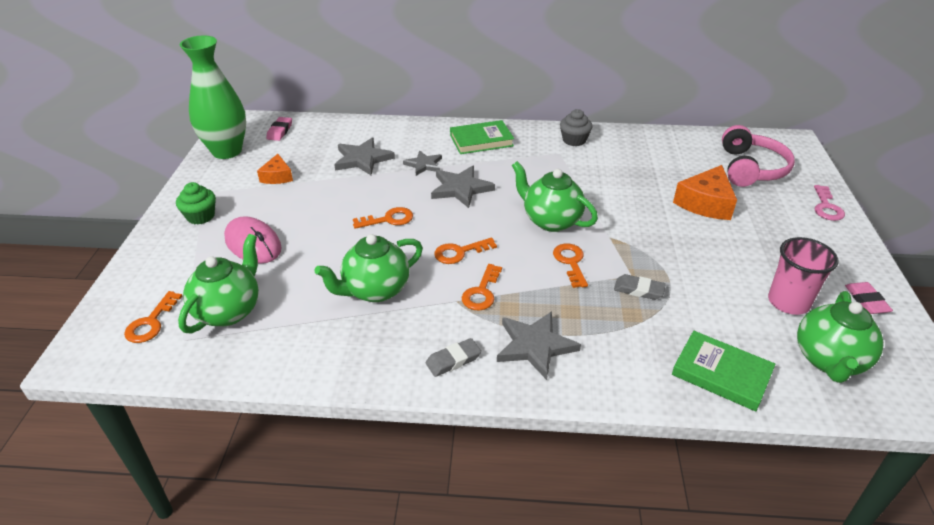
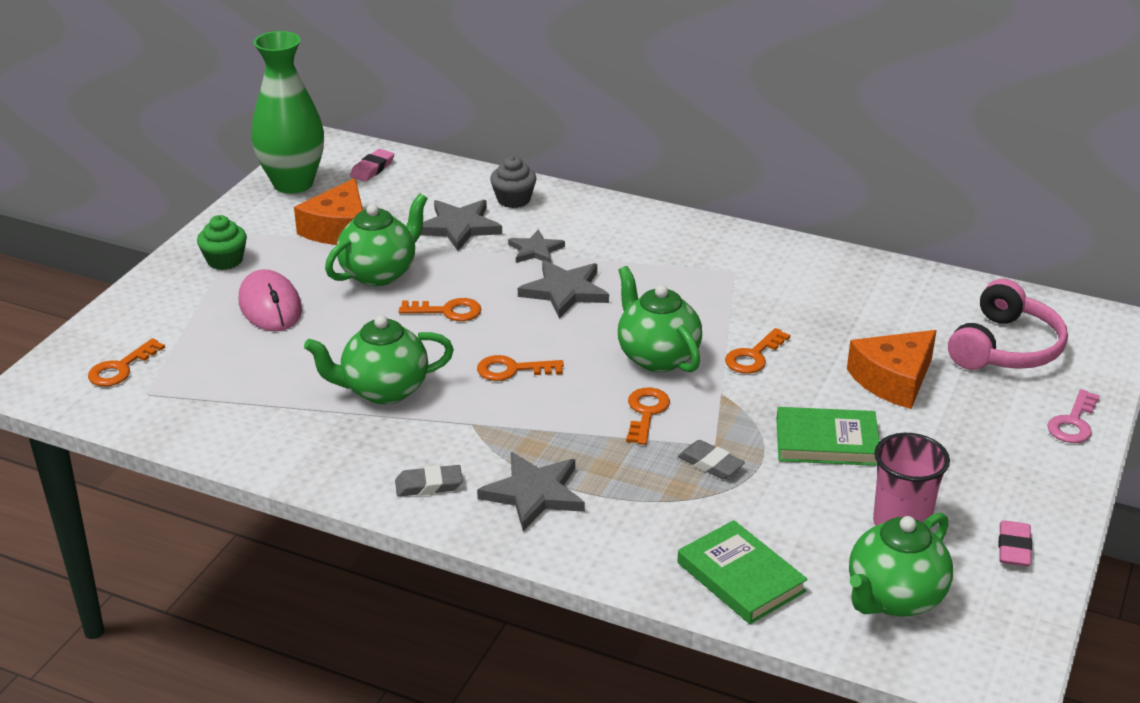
camera: 20 degrees right, 5 degrees down
(229, 311) = (208, 375): green teapot -> green teapot (379, 273)
(277, 176) = (339, 229): orange cheese -> orange cheese, size x1.67
(481, 140) = (635, 232): green book -> green book (826, 442)
(481, 292) = (509, 421): orange key -> orange key (753, 356)
(574, 140) = (769, 257): grey cupcake -> grey cupcake (513, 199)

